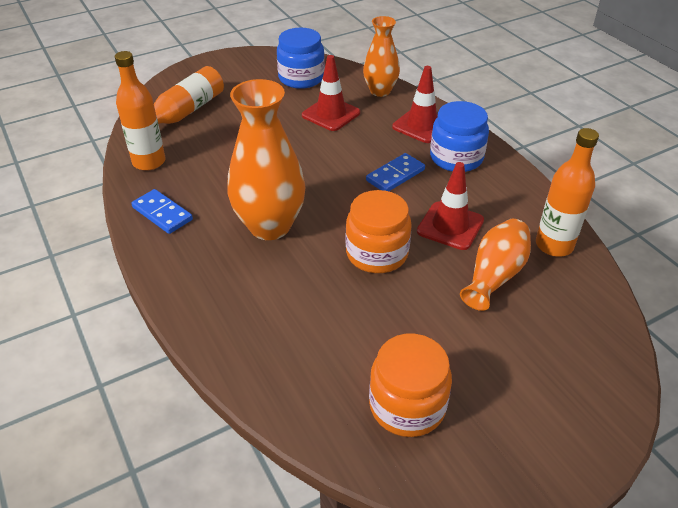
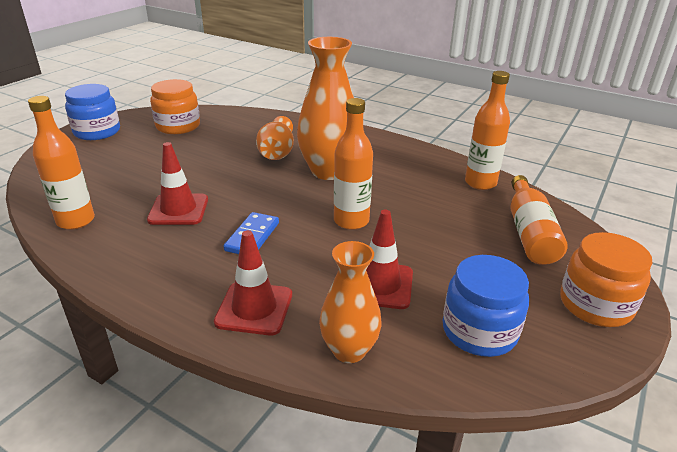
camera: 150 degrees right, 10 degrees down
(162, 213) = (414, 158): blue domino -> none
(304, 163) = (351, 221): none -> orange bottle
(377, 253) = (233, 177): orange jar -> orange jar (595, 305)
(456, 158) = (192, 276): blue jar -> blue jar (97, 132)
(494, 275) = (132, 188): orange vase -> orange vase (277, 152)

